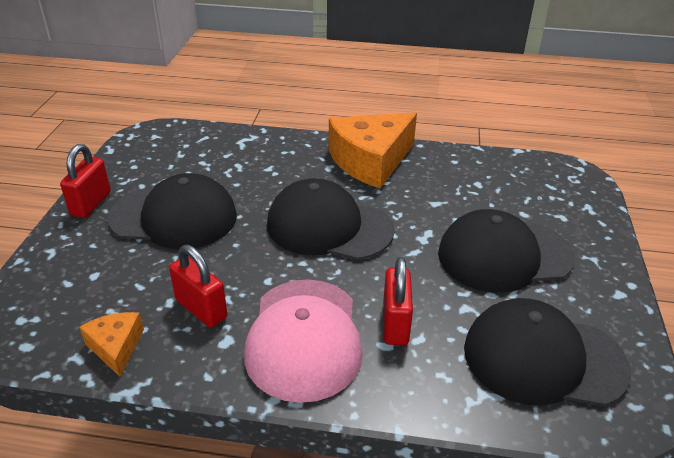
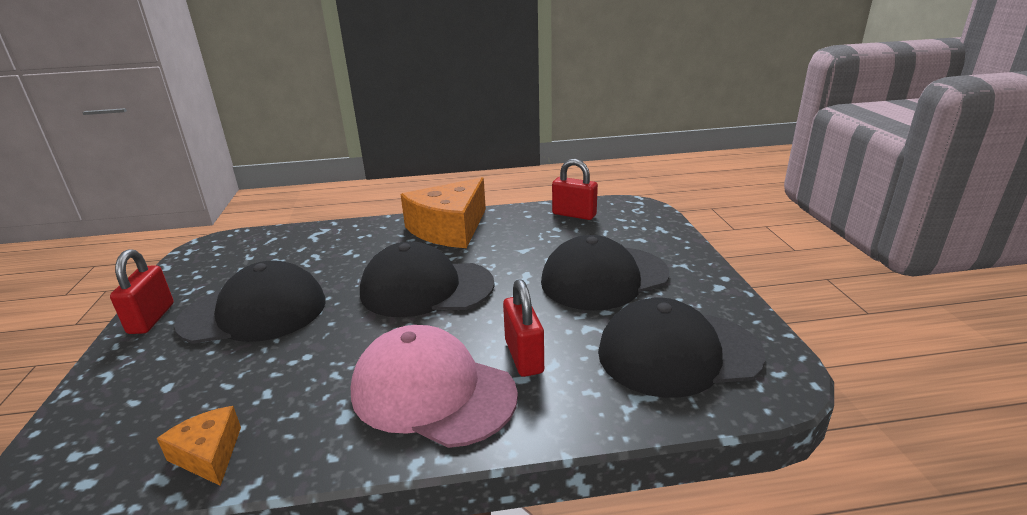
camera: 15 degrees left, 10 degrees down
(201, 309) = (307, 391): red padlock -> red padlock (574, 214)
(304, 338) = (432, 392): pink cap -> pink cap turned 135 degrees clockwise

